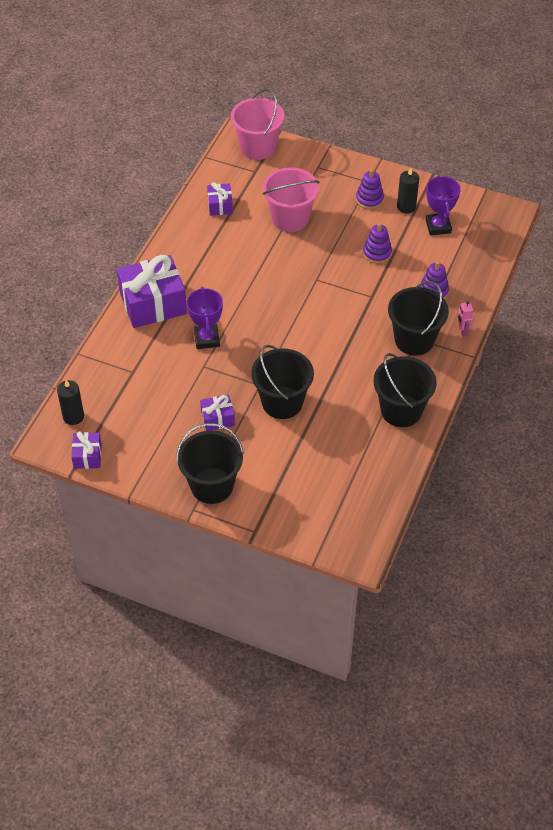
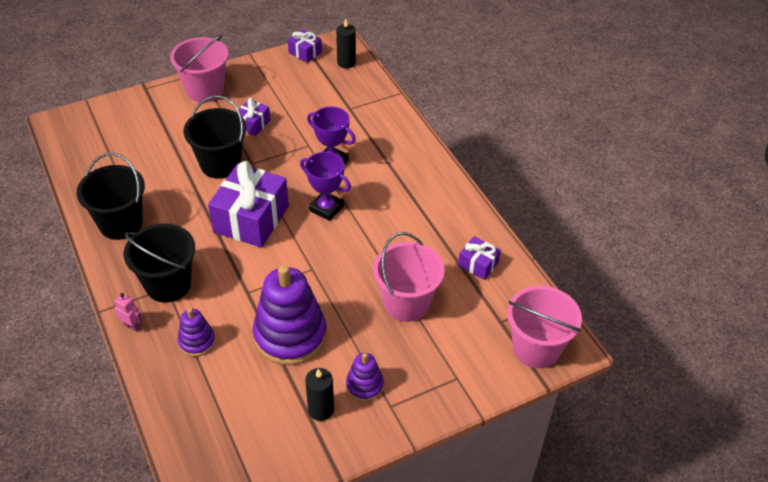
camera: 130 degrees right, 5 degrees down
(153, 303) = (405, 155): purple gift -> purple gift (251, 219)
(212, 485) = (205, 90): black bucket -> pink bucket
(377, 253) = (290, 335): purple stacking toy -> purple stacking toy, size x2.01
(438, 226) = (265, 415): purple trophy -> purple trophy (326, 208)

